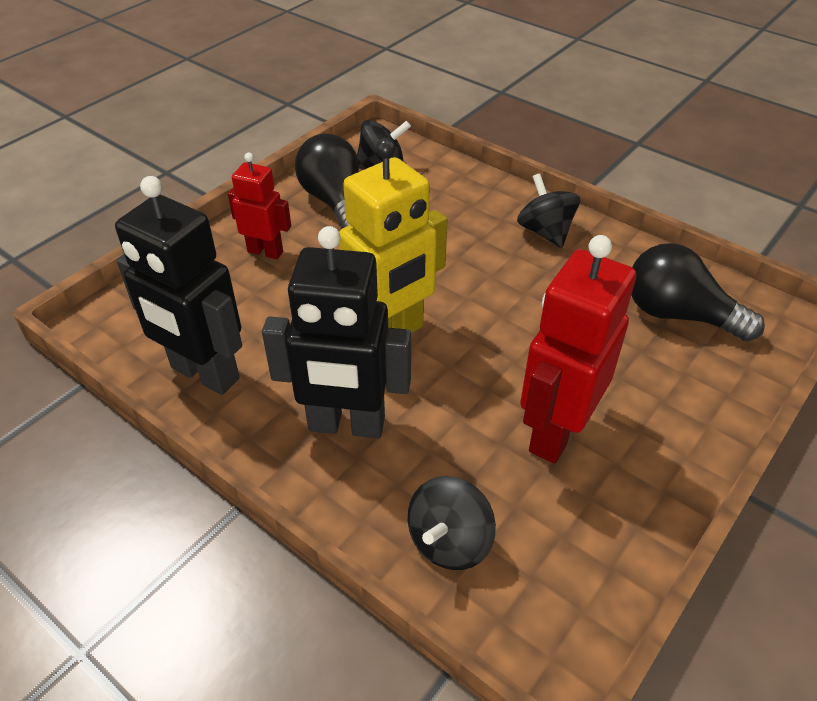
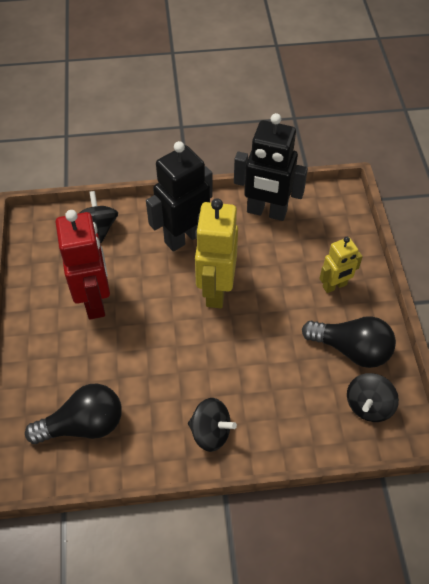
camera: 135 degrees right, 10 degrees up
(204, 374) = (266, 212): black robot -> black robot turned 150 degrees counterclockwise
(265, 251) = (334, 286): red robot -> yellow robot

